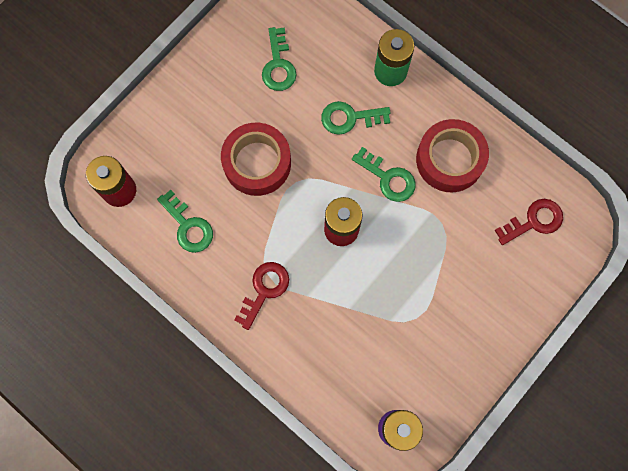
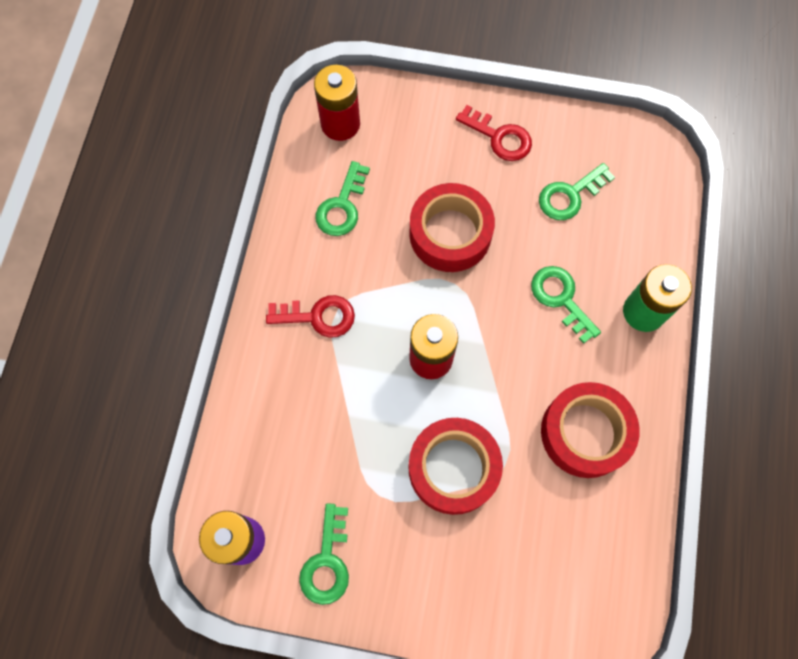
camera: 60 degrees right, 5 degrees down
(388, 178) = (519, 376): green key -> green key (327, 561)
(425, 258) = (453, 468): none -> red tape
(534, 221) = (574, 572): red key -> red key (499, 137)

